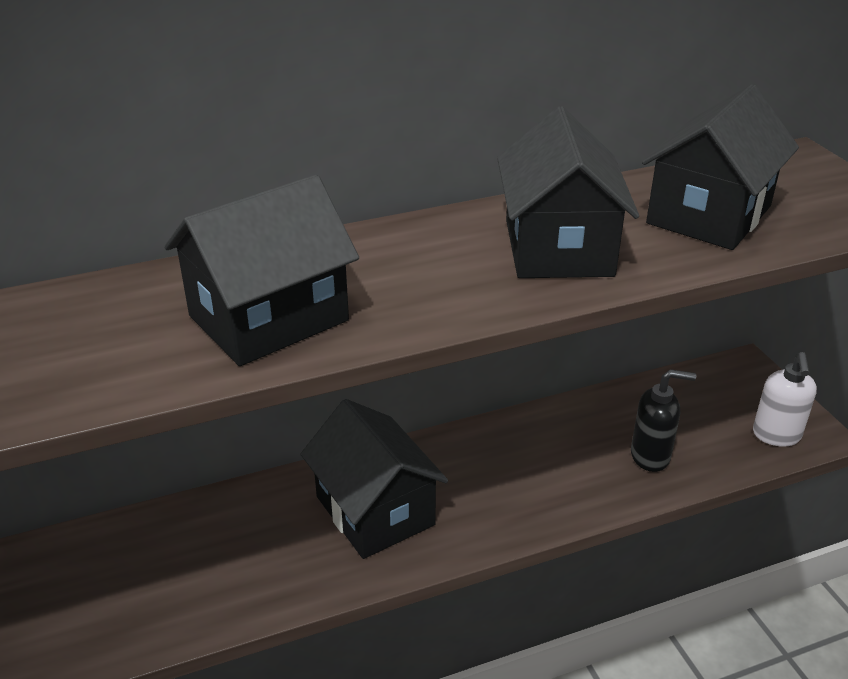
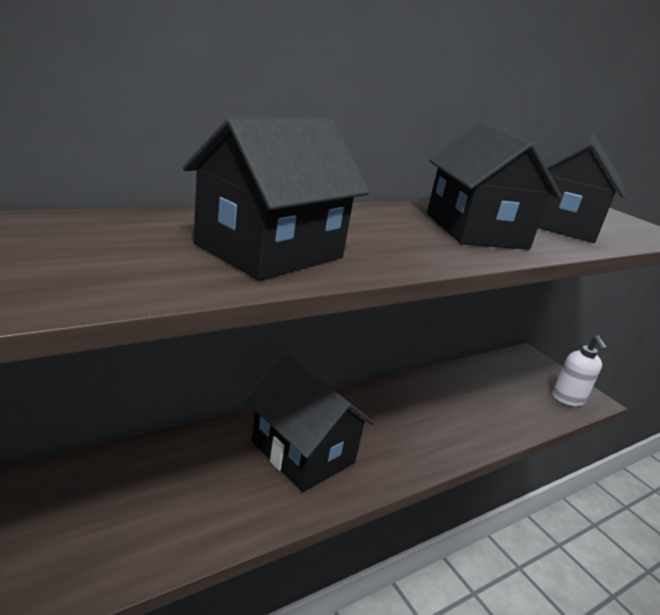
camera: 15 degrees left, 10 degrees down
(650, 456) = (494, 412): black soap dispenser -> none

